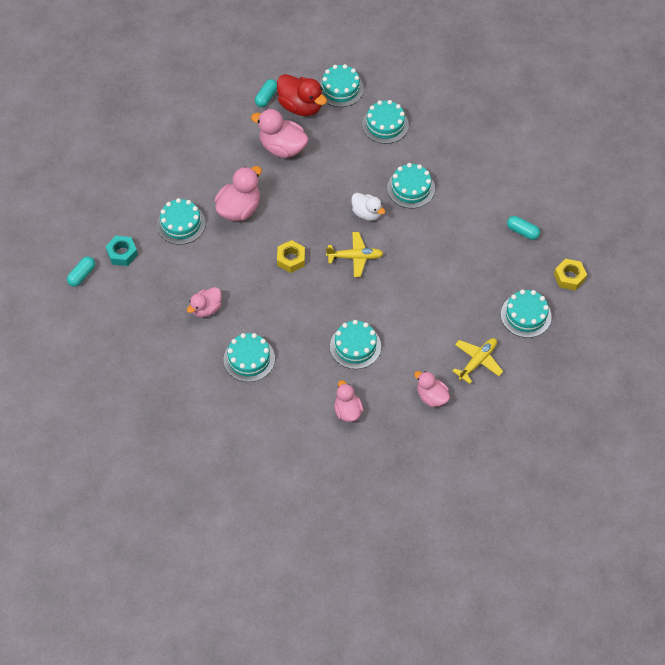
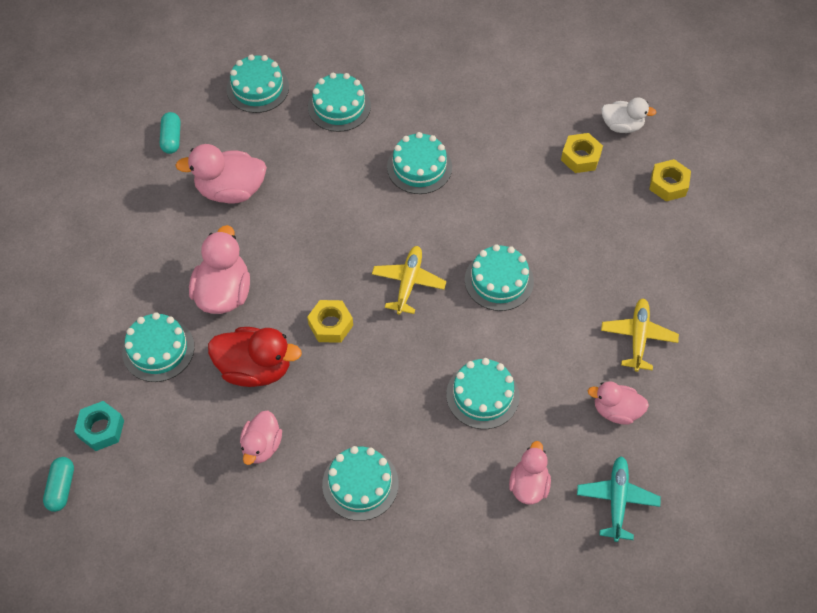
camera: 30 degrees left, 0 degrees up
(301, 106) = (222, 130): red duck -> red duck (255, 368)
(347, 411) = (528, 485): pink duck -> pink duck turned 60 degrees clockwise
(355, 257) = (408, 282): yellow plane -> yellow plane turned 45 degrees counterclockwise
(367, 213) = (387, 222): white duck -> white duck (622, 126)
(395, 447) = (617, 500): none -> turquoise plane
(522, 232) = (580, 157): turquoise capsule -> yellow nut
(526, 315) = (653, 253): turquoise cake -> turquoise cake (499, 280)

